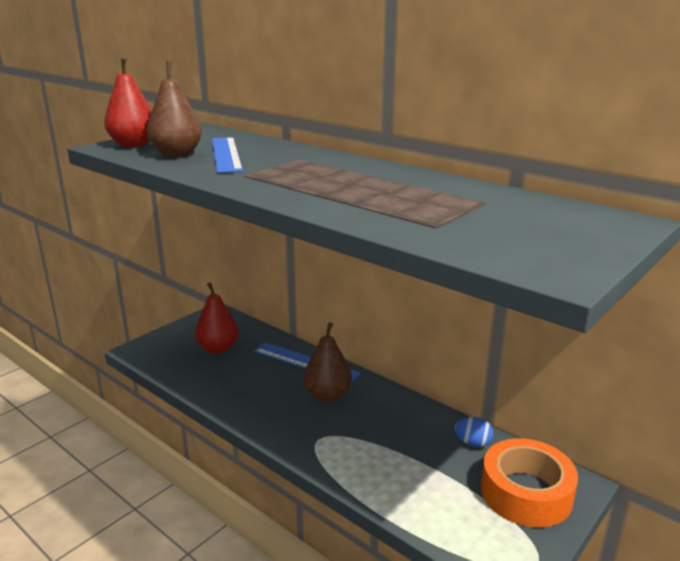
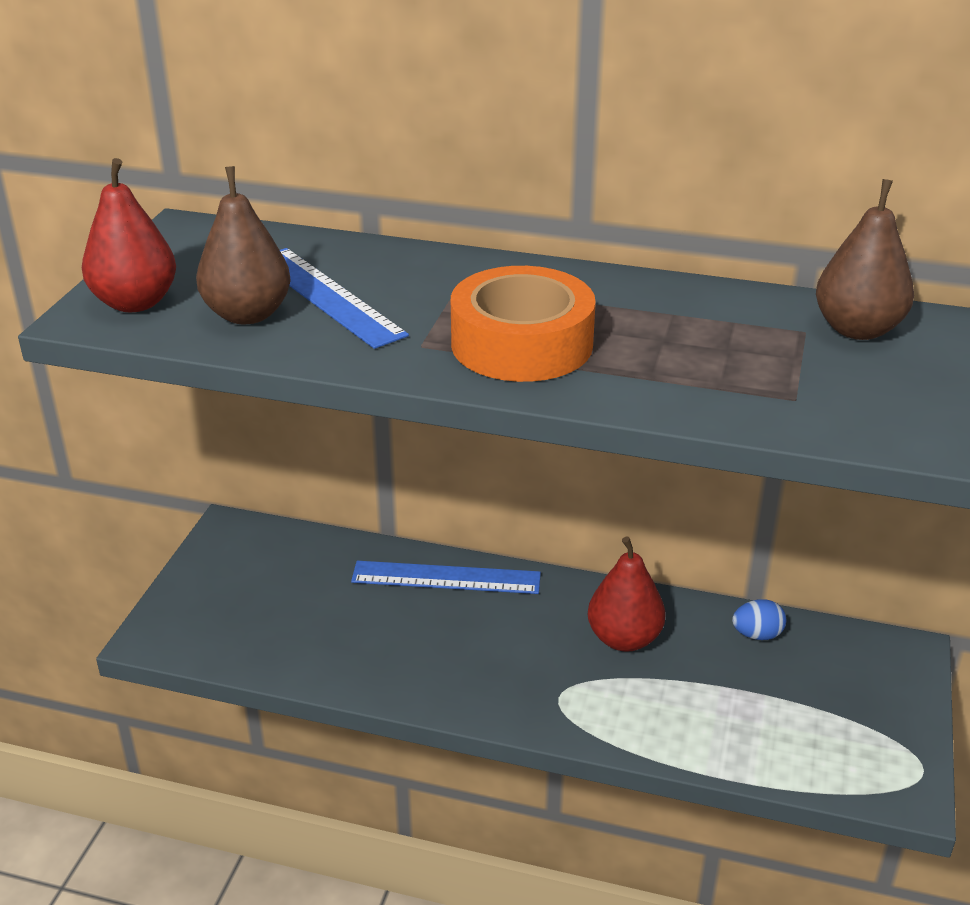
camera: 25 degrees left, 10 degrees up
(218, 348) = (289, 594): red pear -> red pear (624, 638)
(327, 395) = (520, 624): brown pear -> brown pear (857, 329)
(526, 493) = (859, 683): orange tape -> orange tape (522, 344)

